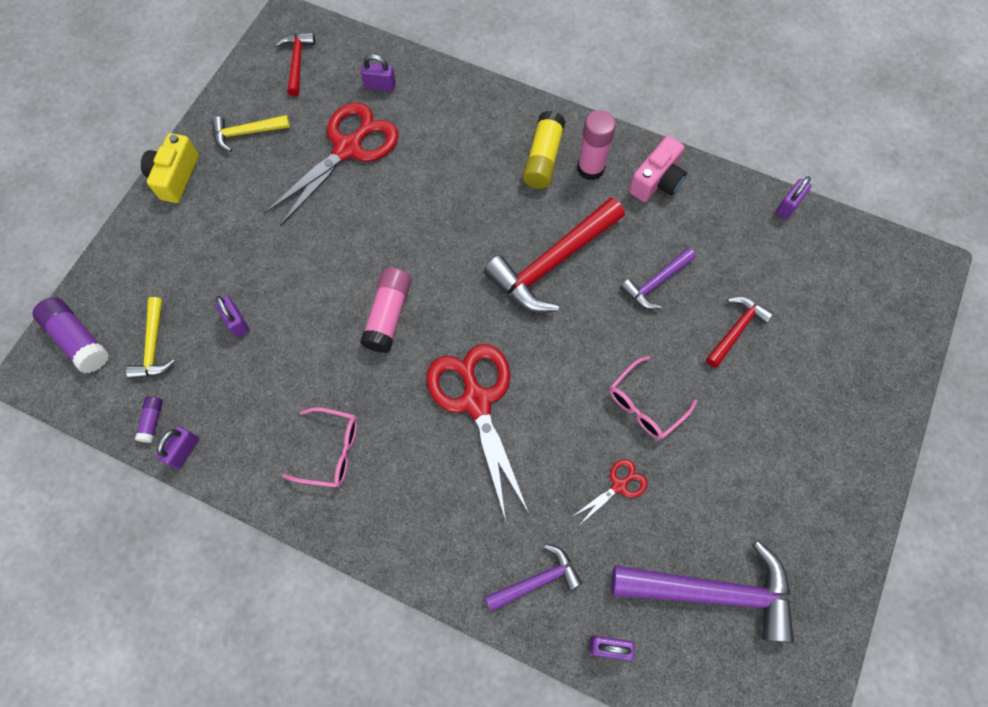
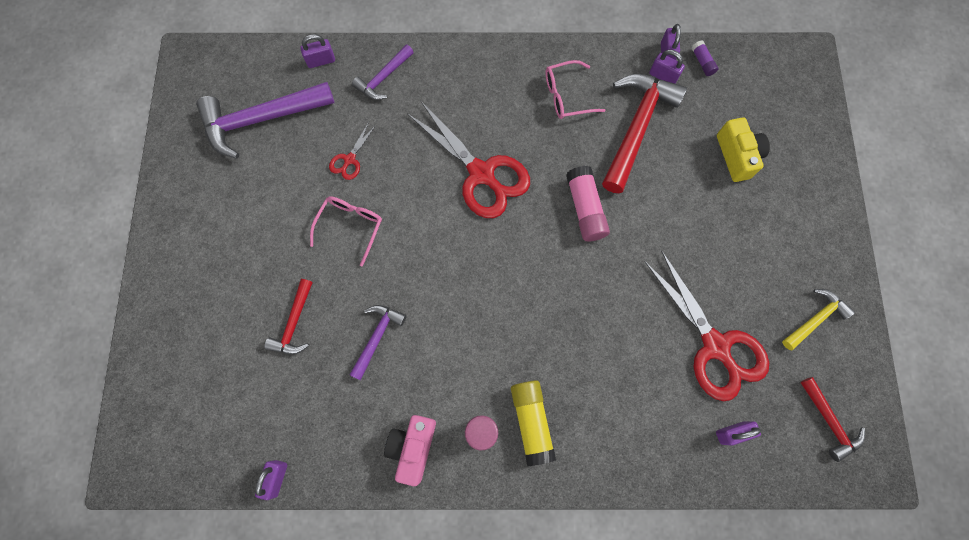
camera: 155 degrees right, 5 degrees up
(78, 340) = (799, 90): purple glue stick -> none
(153, 346) = (742, 109): yellow hammer -> none
(175, 176) = (840, 248): yellow camera -> yellow camera (737, 156)
(237, 322) = (696, 152): purple padlock -> purple padlock (663, 76)
(348, 148) = (715, 346): red scissors -> red scissors turned 45 degrees counterclockwise
(552, 263) = (474, 315): red hammer -> red hammer (637, 128)

